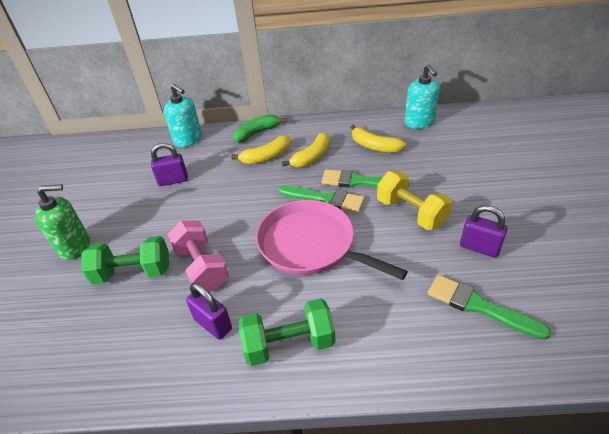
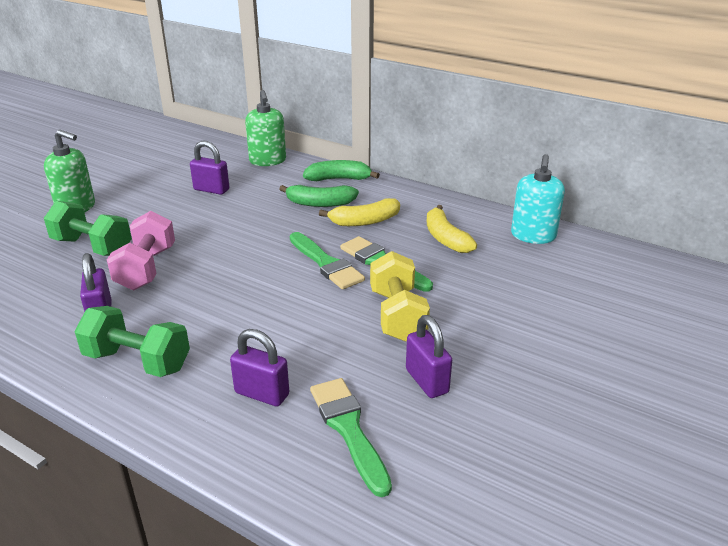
camera: 30 degrees right, 10 degrees down
(188, 140) = (267, 161): turquoise soap dispenser -> green soap dispenser
(266, 157) = (320, 203): yellow banana -> green banana
(311, 245) = (260, 295): pink pan -> none
(401, 315) = (262, 394): none -> purple padlock

